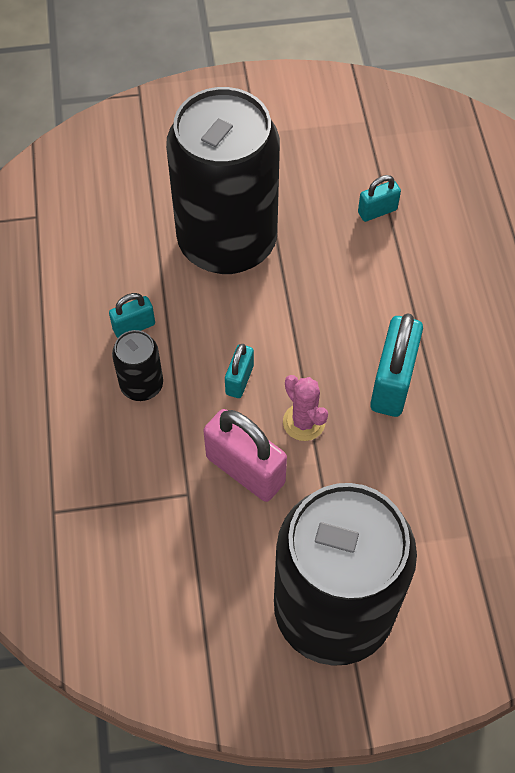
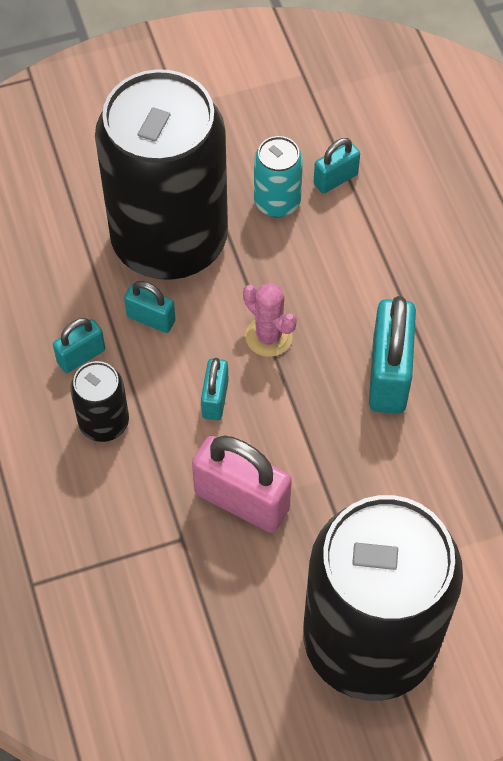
camera: 10 degrees left, 0 degrees up
(198, 304) = (151, 319): none -> turquoise padlock
(304, 422) = (297, 436): pink cactus -> pink cactus (268, 336)
(324, 223) = (277, 202): none -> turquoise can

